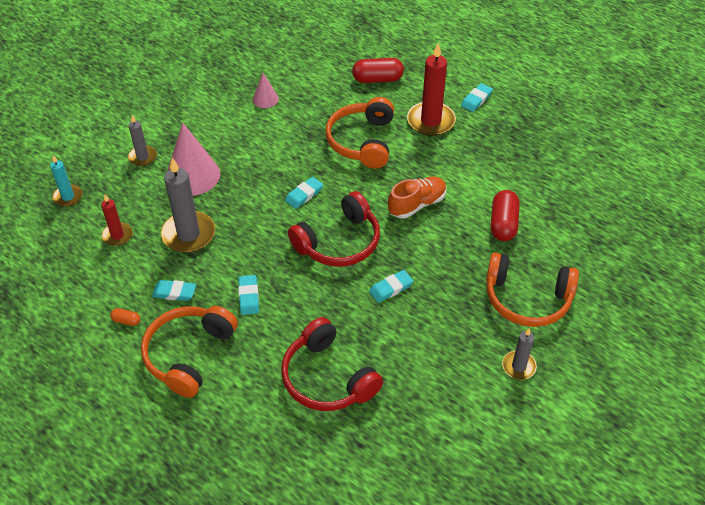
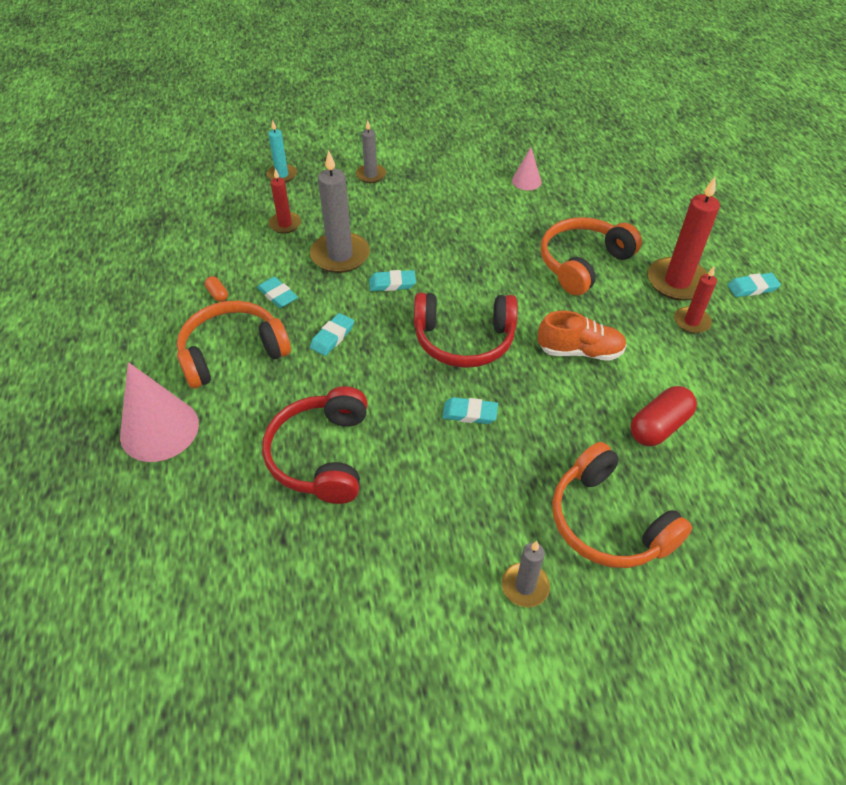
camera: 40 degrees right, 0 degrees up
(193, 175) = (395, 210): pink cone -> pink cone (159, 429)
(304, 195) = (475, 279): turquoise eraser -> turquoise eraser (392, 283)
(377, 79) = (657, 216): red capsule -> none
(462, 144) = (691, 322): none -> red candle

